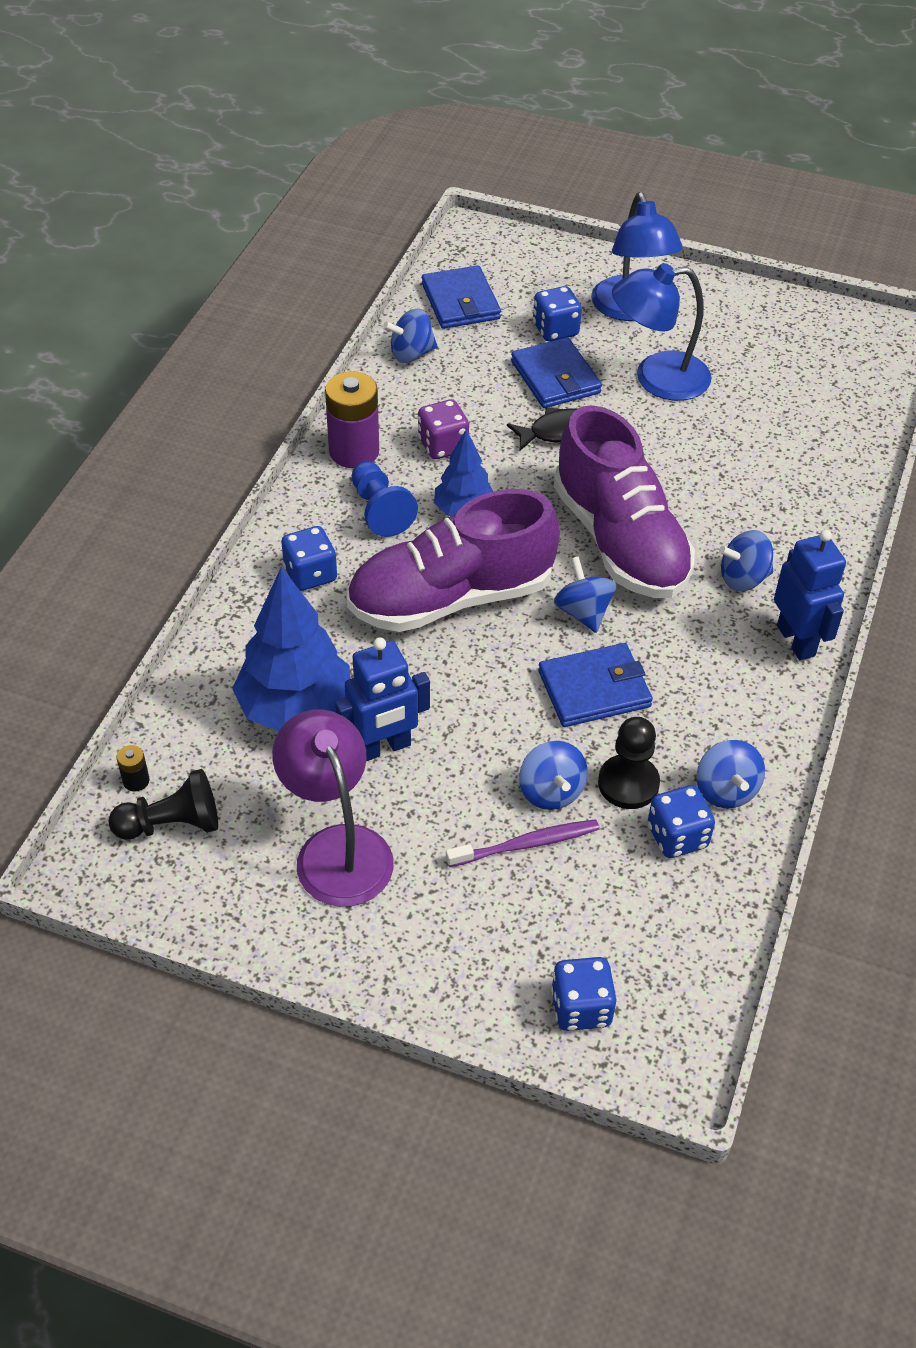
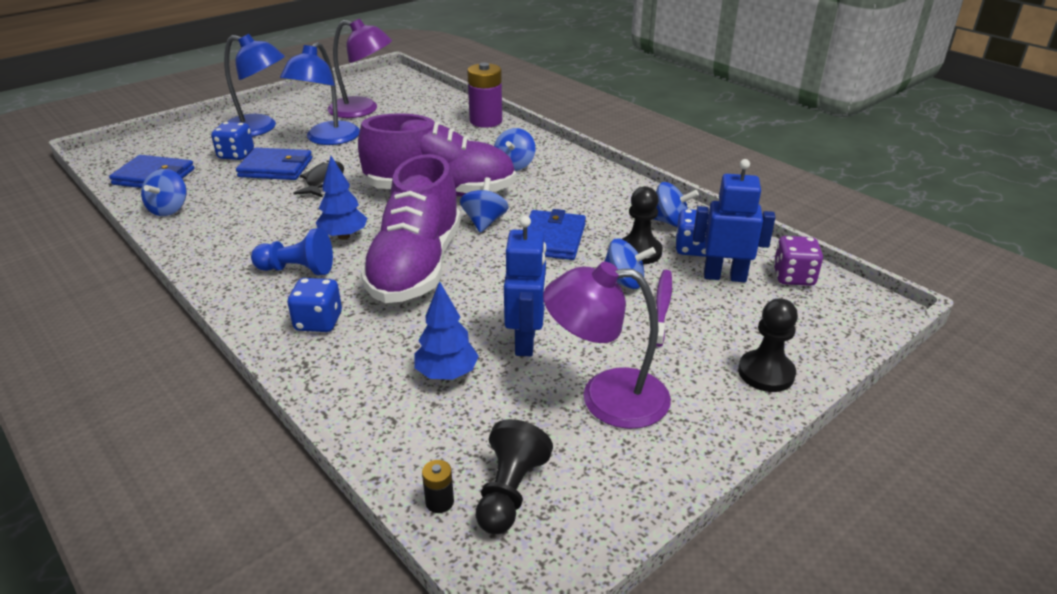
camera: 60 degrees left, 15 degrees down
(295, 708) = (446, 374): blue tree -> blue tree, size x0.59
(354, 451) = (224, 262): purple battery -> purple battery (486, 121)
(443, 445) = (273, 225): purple dice -> purple dice (793, 277)
(463, 979) = (766, 373): none -> black pawn
(581, 1007) = (812, 329): blue dice -> none
(583, 612) = (484, 222): blue spinning top -> blue spinning top turned 90 degrees clockwise
(761, 365) = (363, 110): none -> purple lamp
(796, 640) = (576, 166): blue robot -> blue robot (724, 276)

